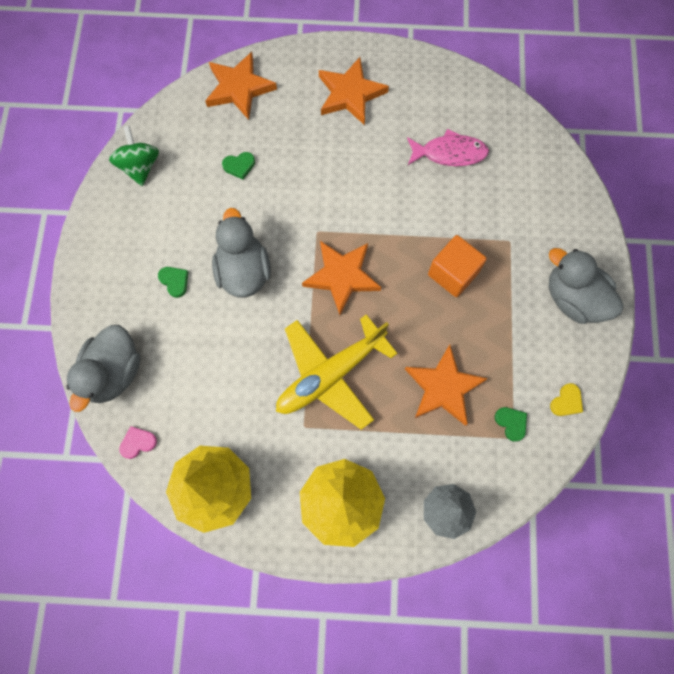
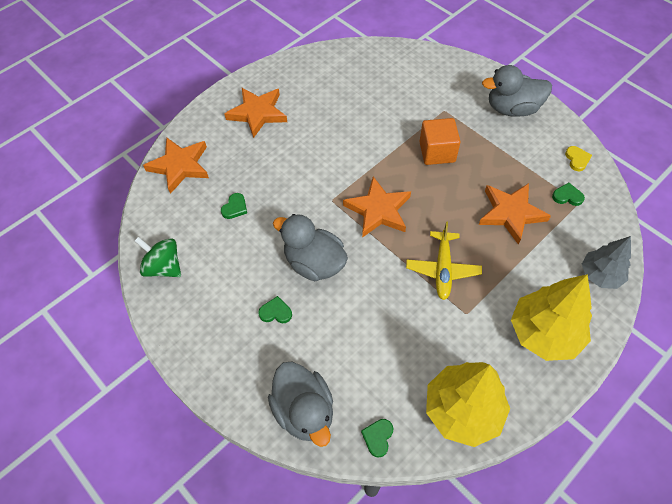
camera: 45 degrees left, 15 degrees down
(138, 443) = (378, 437): pink heart -> green heart
(330, 375) = (442, 269): yellow plane -> yellow plane, size x0.65
(450, 153) = (355, 96): pink fish -> none

